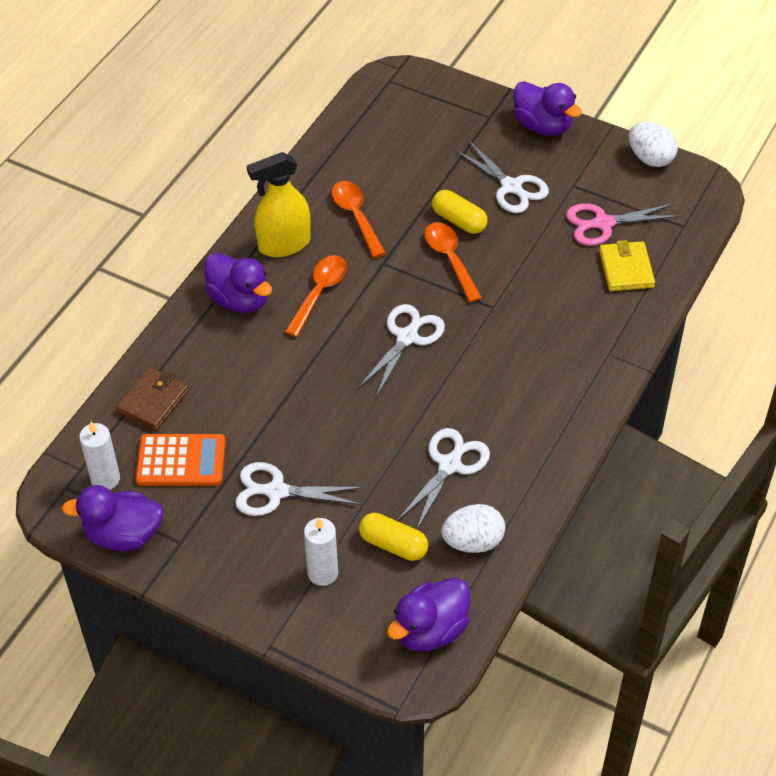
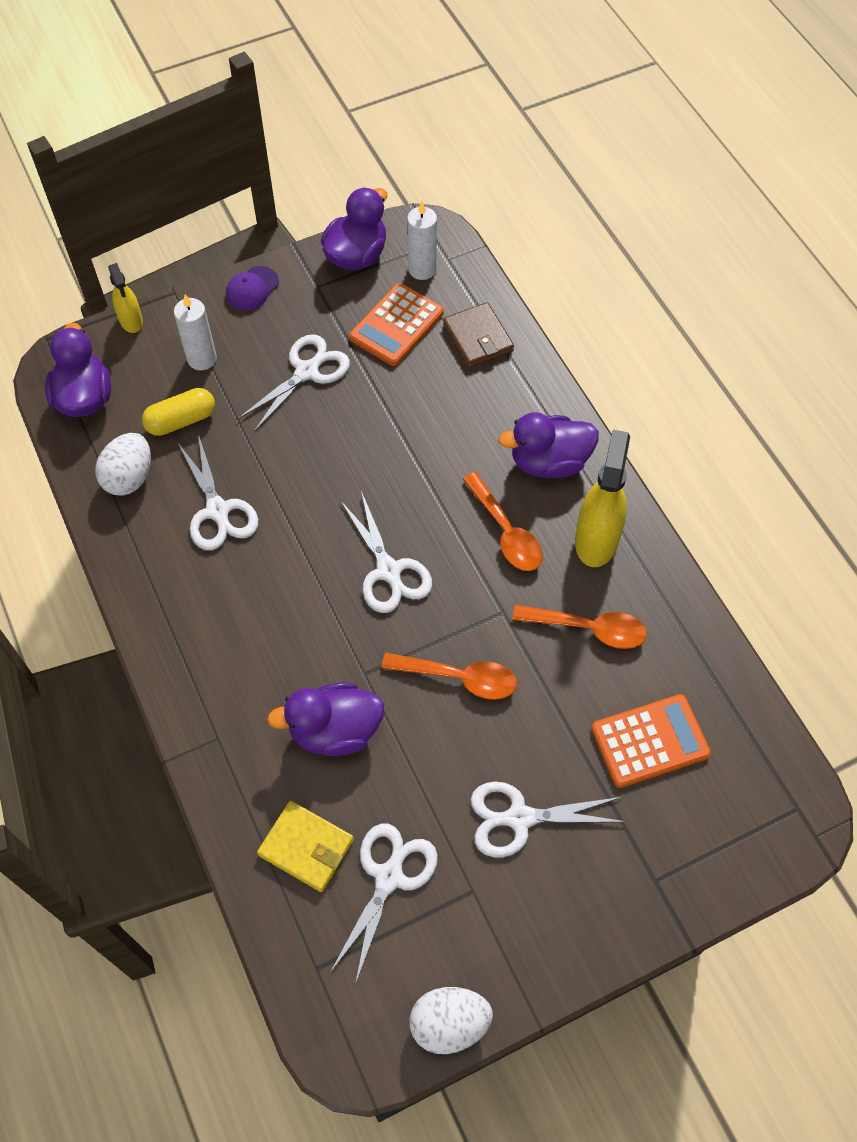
camera: 125 degrees right, 10 degrees up
(219, 588) = (252, 289): none -> purple cap
(326, 655) = (131, 321): none -> yellow spray bottle
(407, 155) = (650, 741): none -> orange calculator
(459, 220) = (508, 725): yellow capsule -> none
(543, 126) = (596, 934): purple duck -> purple duck (335, 731)
(603, 223) = (389, 876): pink scissors -> white scissors

